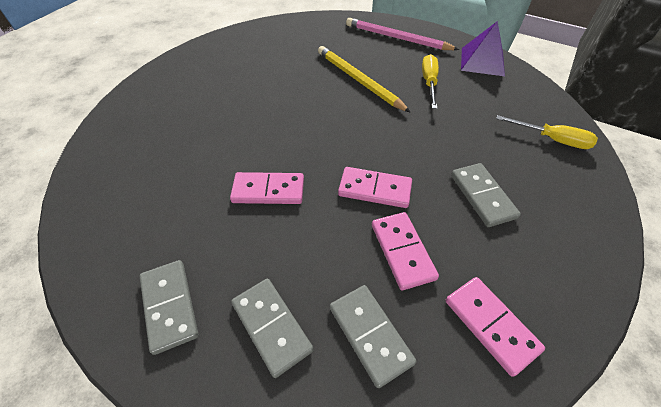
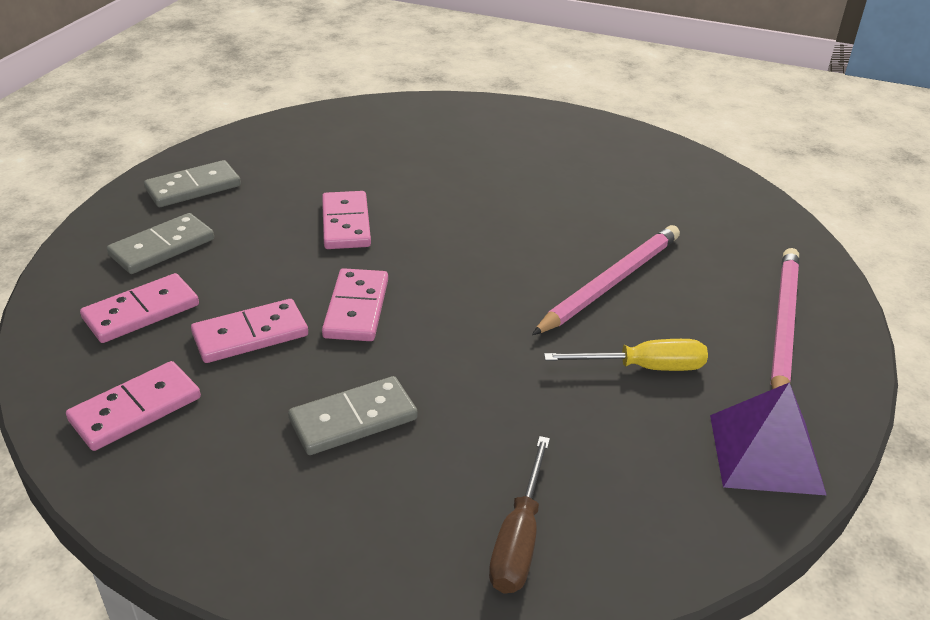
camera: 80 degrees right, 15 degrees down
(358, 80) = (610, 283): yellow pencil -> pink pencil
(370, 334) = (141, 312): grey domino -> pink domino
(552, 139) = (519, 538): yellow screwdriver -> brown screwdriver

